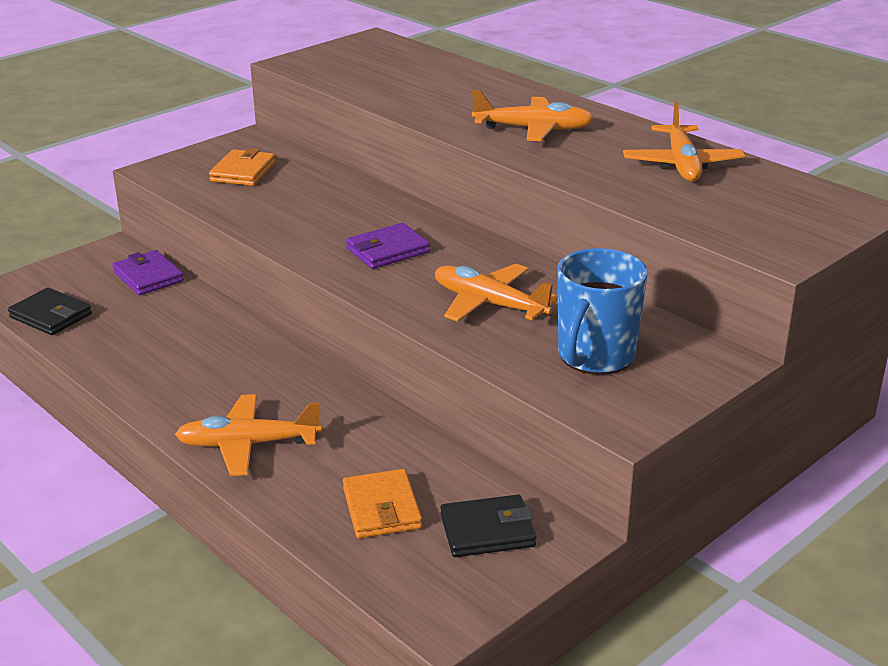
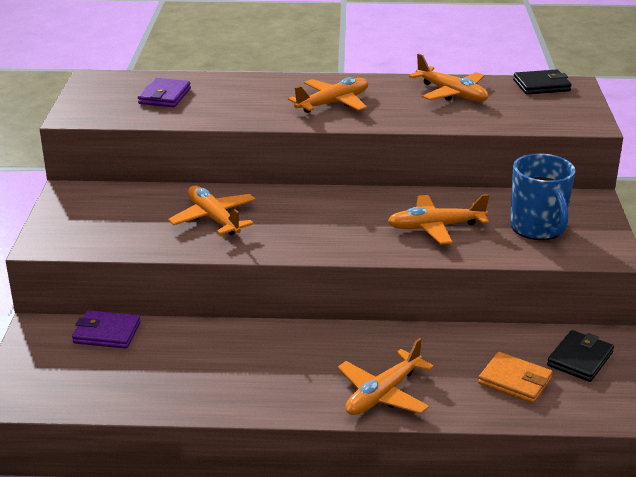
camera: 45 degrees left, 0 degrees up
(51, 316) = (87, 397): black wallet -> black wallet (541, 85)
(243, 172) = (115, 217): orange wallet -> none
(312, 206) = (213, 218): none -> orange plane
(388, 250) = (319, 224): purple wallet -> purple wallet (164, 96)

